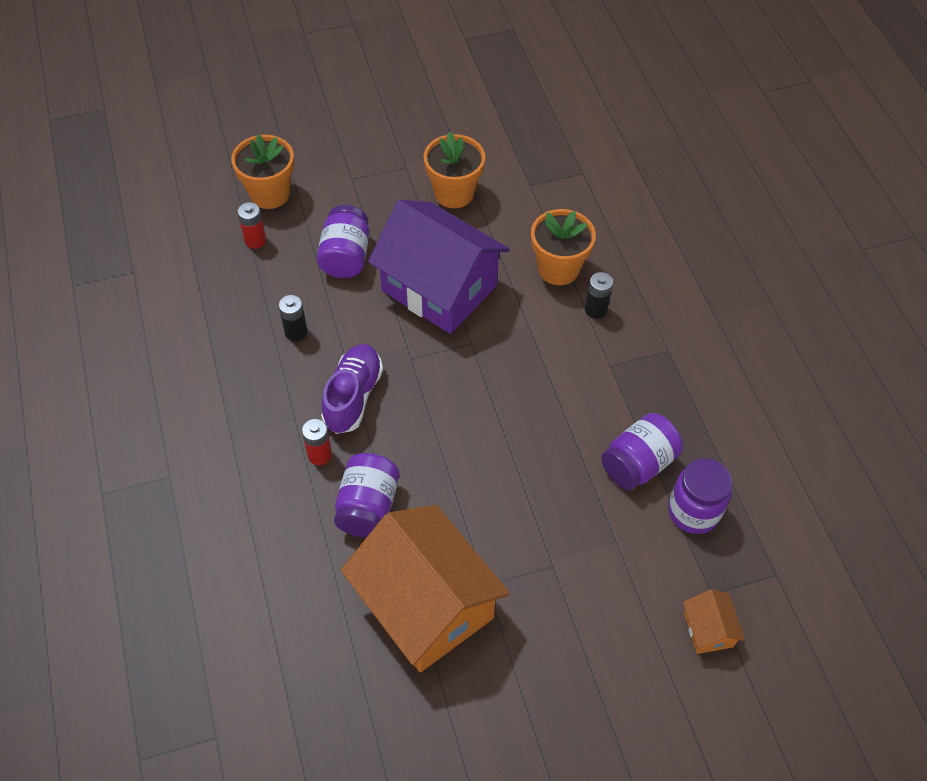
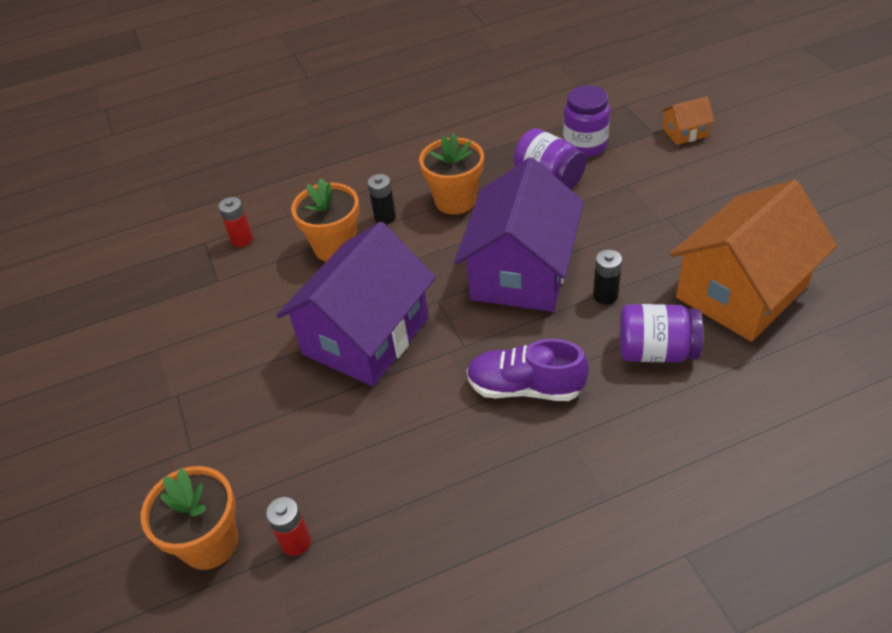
camera: 90 degrees left, 10 degrees down
(296, 332) = (444, 461): black battery -> black battery (605, 295)
(319, 455) = (608, 404): red battery -> red battery (242, 239)
(345, 256) = (322, 431): purple jar -> none
(454, 193) = (225, 343): orange flower pot -> orange flower pot (455, 200)
(494, 415) = (521, 272): none -> purple house

